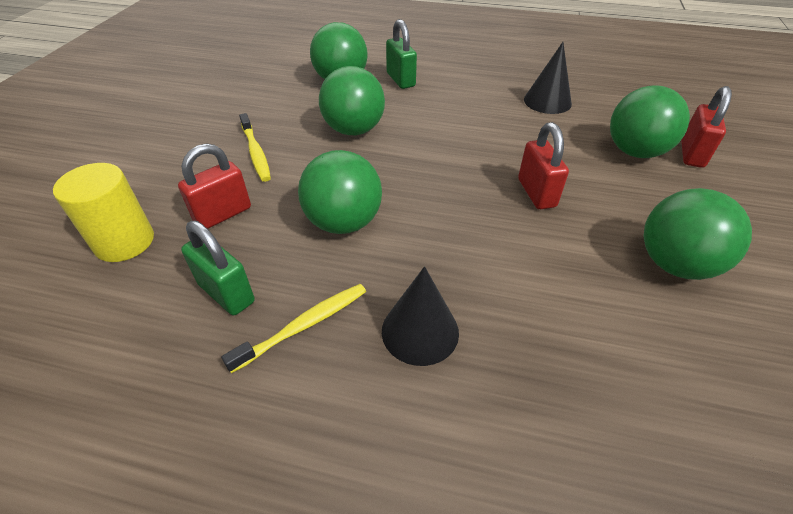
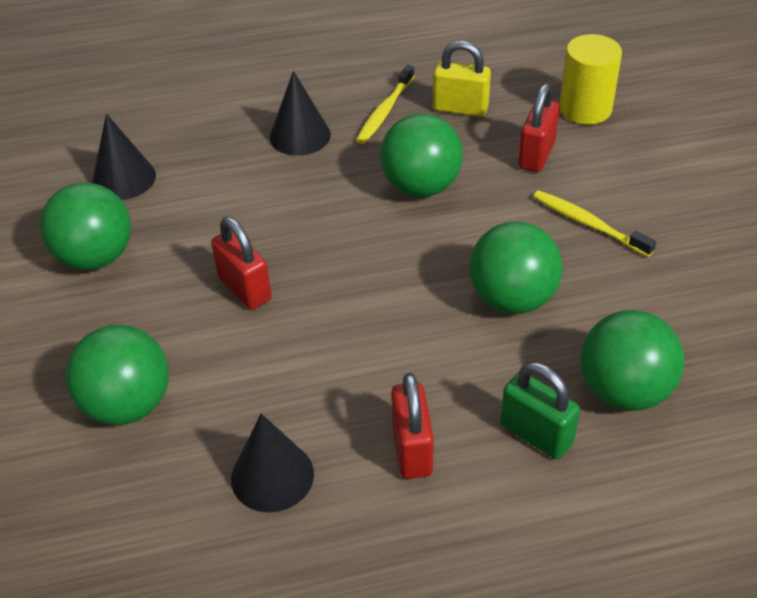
camera: 155 degrees right, 0 degrees up
(226, 293) = (460, 108): green padlock -> yellow padlock
(652, 354) = (124, 178): none -> black cone
(692, 154) = (47, 431): red padlock -> red padlock (412, 449)

